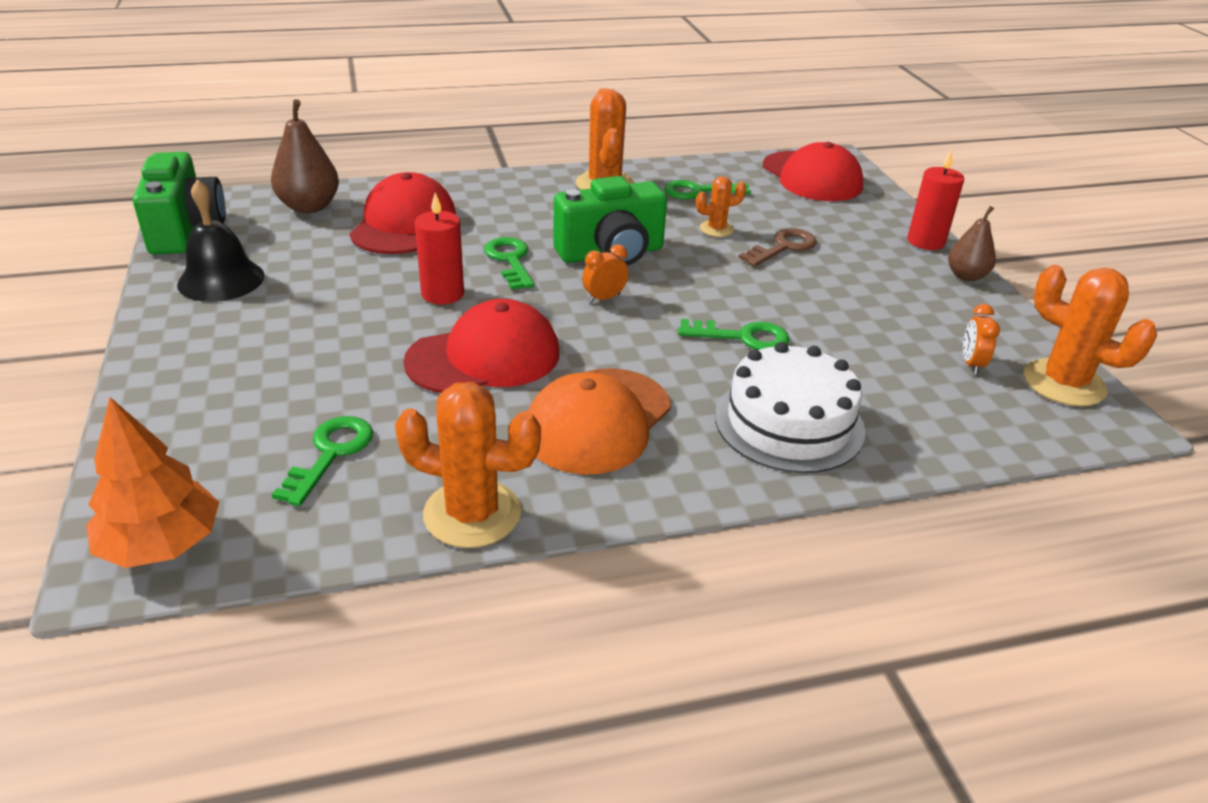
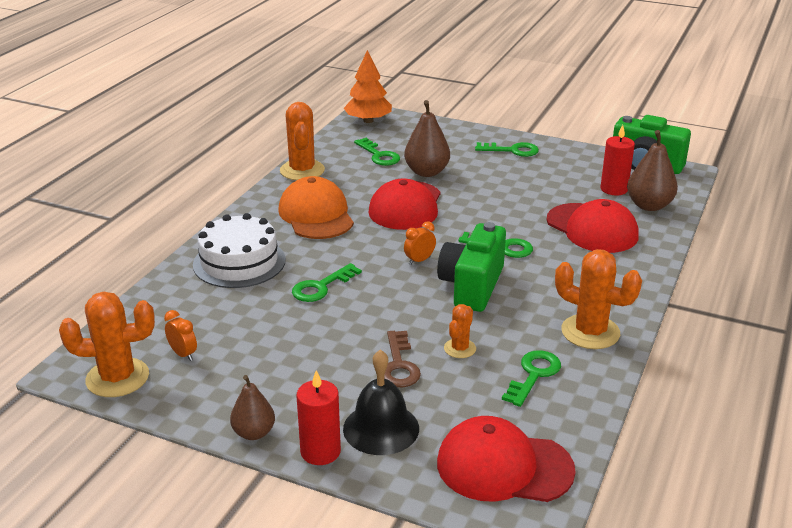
camera: 130 degrees right, 5 degrees down
(205, 334) = (512, 150): none -> green key
(221, 279) = (568, 163): black bell -> black bell (381, 428)
(355, 380) = (426, 172): none -> brown pear
(442, 294) = (484, 214): red candle -> red candle (614, 189)
(472, 514) = (302, 170): orange cactus -> orange cactus turned 60 degrees counterclockwise
(604, 298) = (419, 260): orange clock -> orange clock turned 135 degrees counterclockwise

